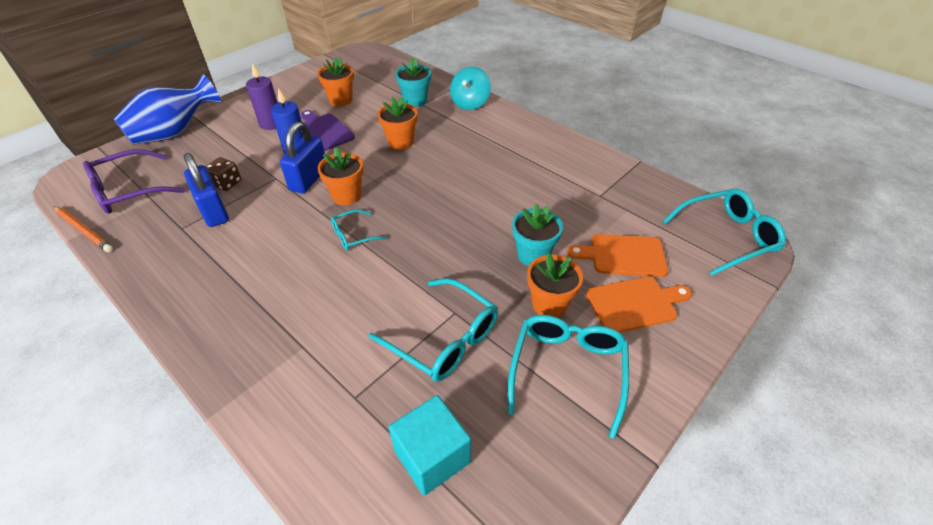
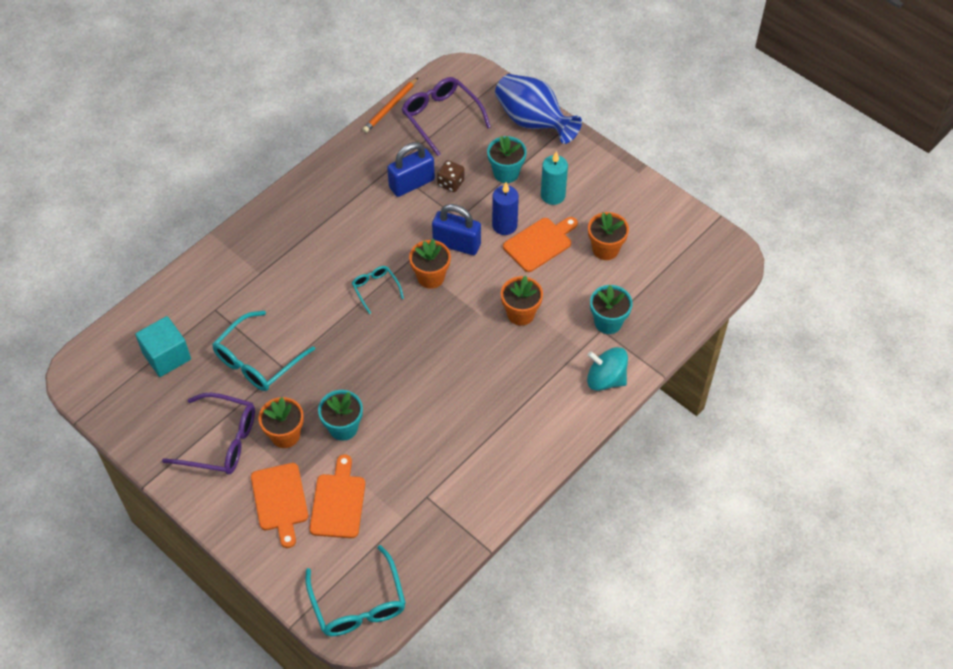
camera: 90 degrees right, 10 degrees up
(231, 149) = (506, 173): none -> turquoise flower pot
(271, 124) = (552, 195): purple candle -> turquoise candle
(324, 131) = (540, 243): purple cutting board -> orange cutting board
(567, 370) = (221, 441): turquoise glasses -> purple glasses

